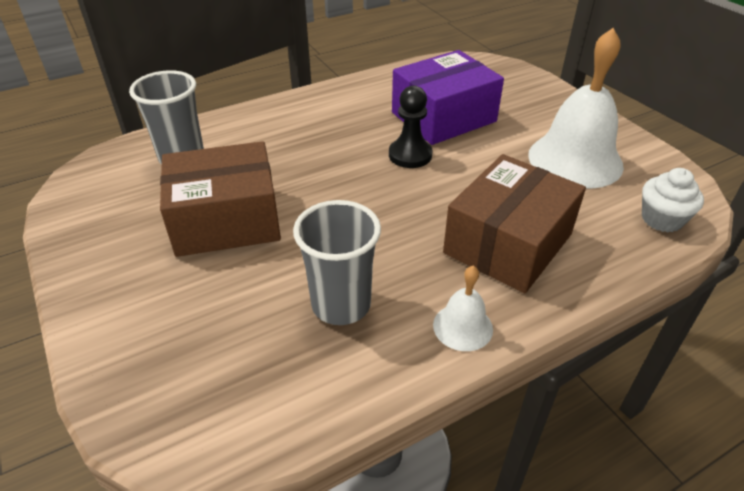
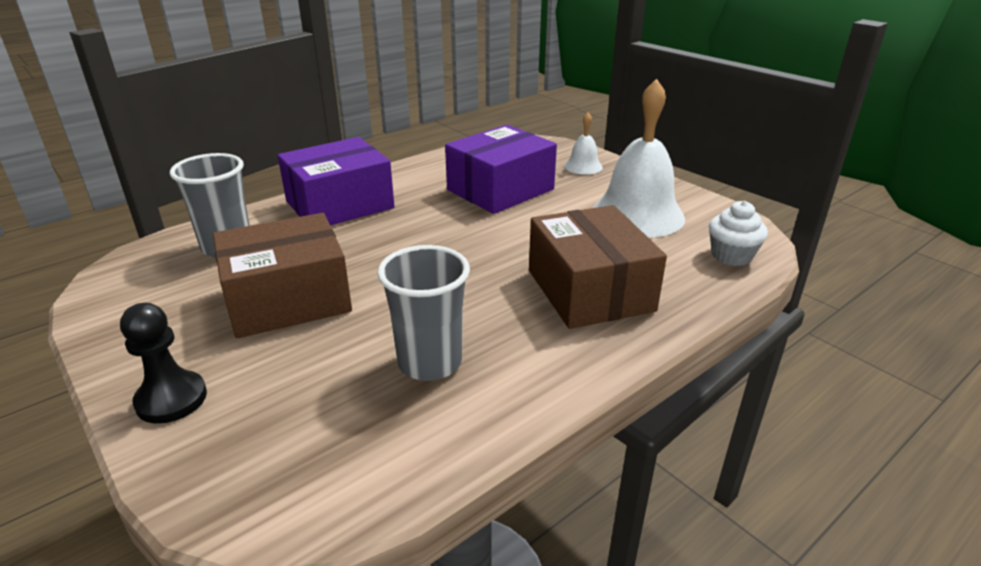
camera: 10 degrees left, 10 degrees down
(289, 120) = (340, 204): none -> purple box
(410, 155) = (473, 224): black pawn -> black pawn (171, 399)
(462, 327) = (561, 367): white bell -> white bell (583, 166)
(507, 243) = (589, 290): brown box -> brown box turned 45 degrees counterclockwise

